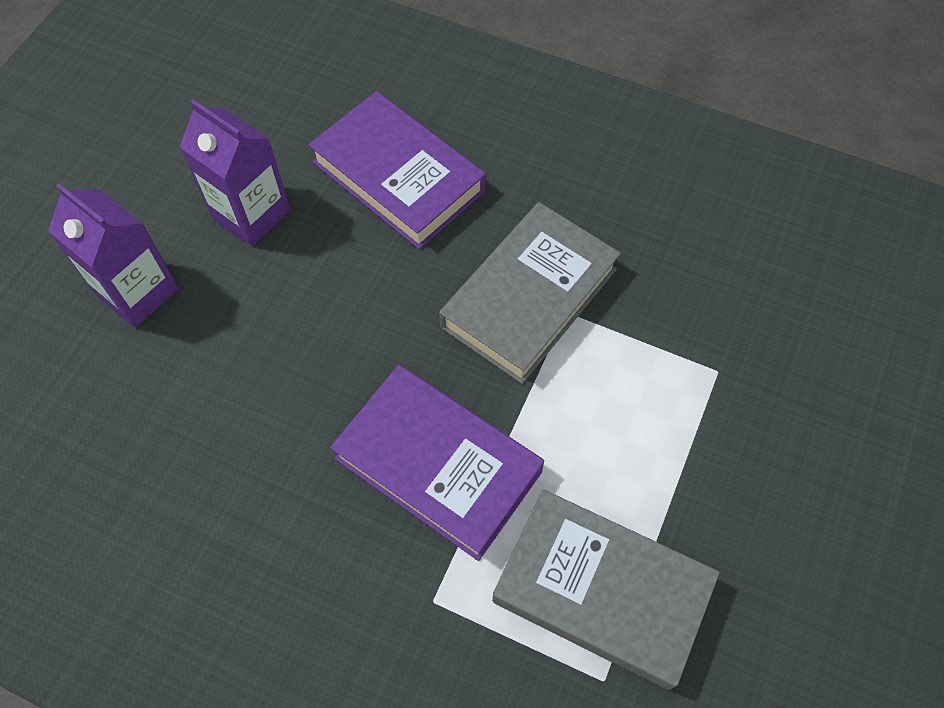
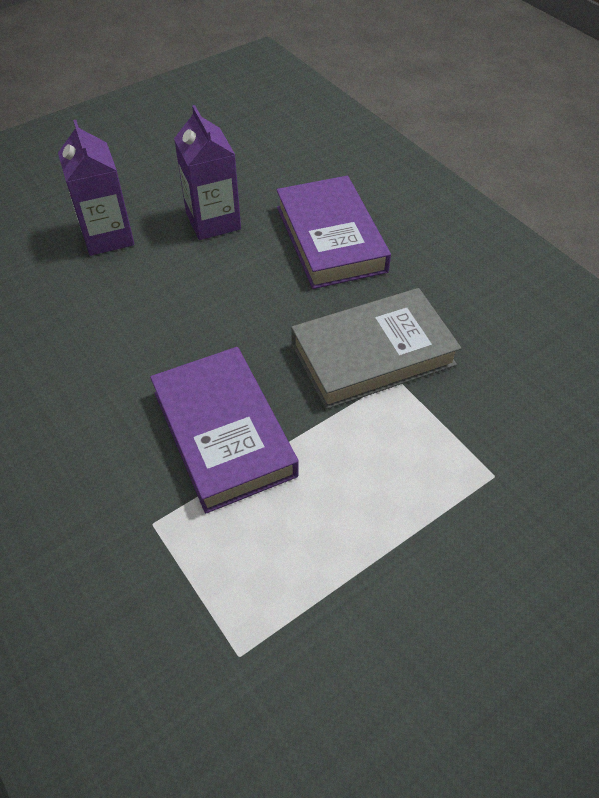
camera: 30 degrees right, 10 degrees down
(601, 591) = (284, 587): grey book -> none

